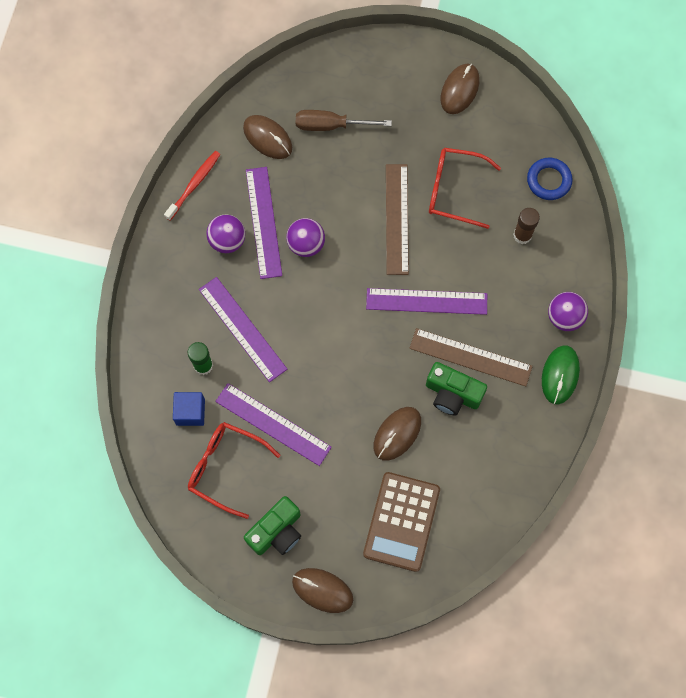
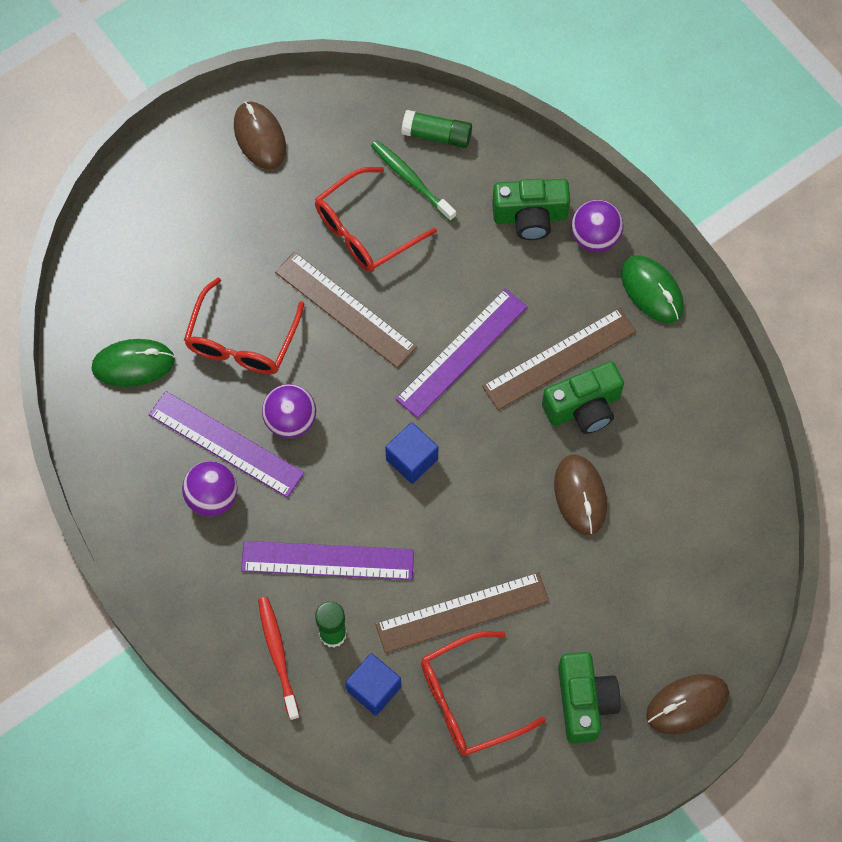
camera: 50 degrees left, 5 degrees down
(194, 185) = (115, 482): red toothbrush -> red toothbrush (278, 656)
(267, 138) = (133, 364): brown mouse -> green mouse
(273, 424) = (462, 612): purple ruler -> brown ruler
(330, 181) = (242, 340): none -> red glasses
(331, 125) = (179, 290): brown screwdriver -> none
(339, 326) = (412, 459): none -> blue cube
(401, 521) = (678, 566): brown calculator -> none
(508, 190) = (411, 180): none -> green toothbrush
(522, 235) = (472, 206): brown glue stick -> none
(544, 271) = (530, 217): none -> green camera
(549, 180) = (437, 135): blue ring -> green glue stick

